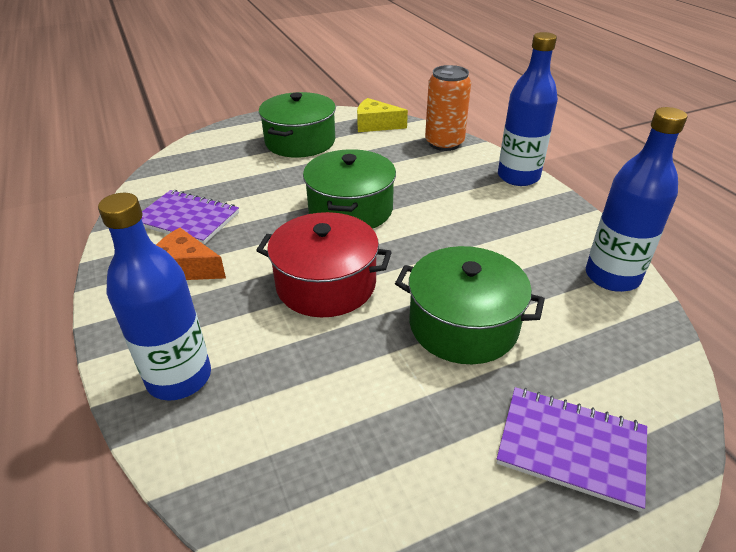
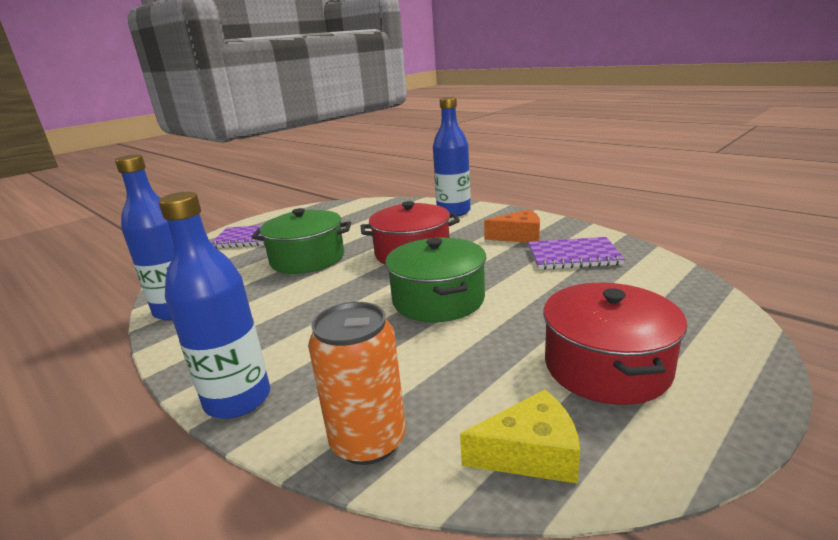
camera: 160 degrees right, 15 degrees down
(300, 142) = (606, 366): green pot -> red pot

